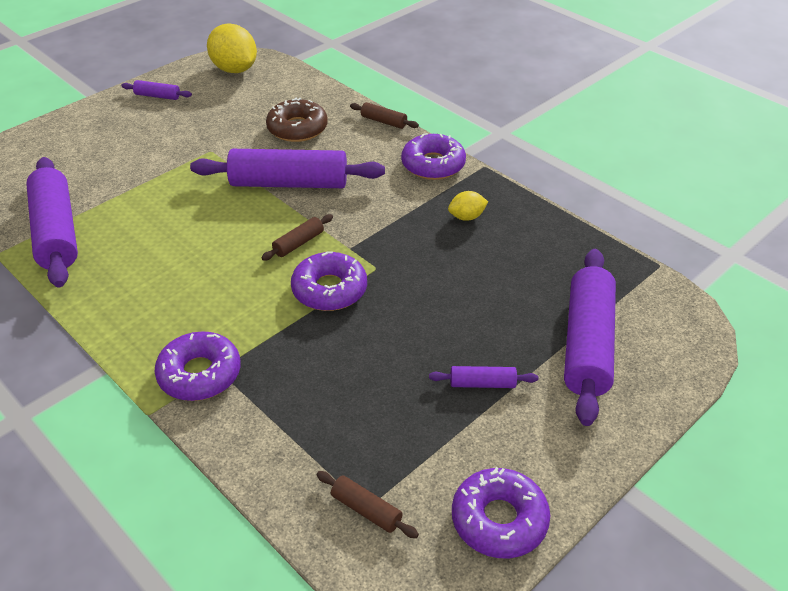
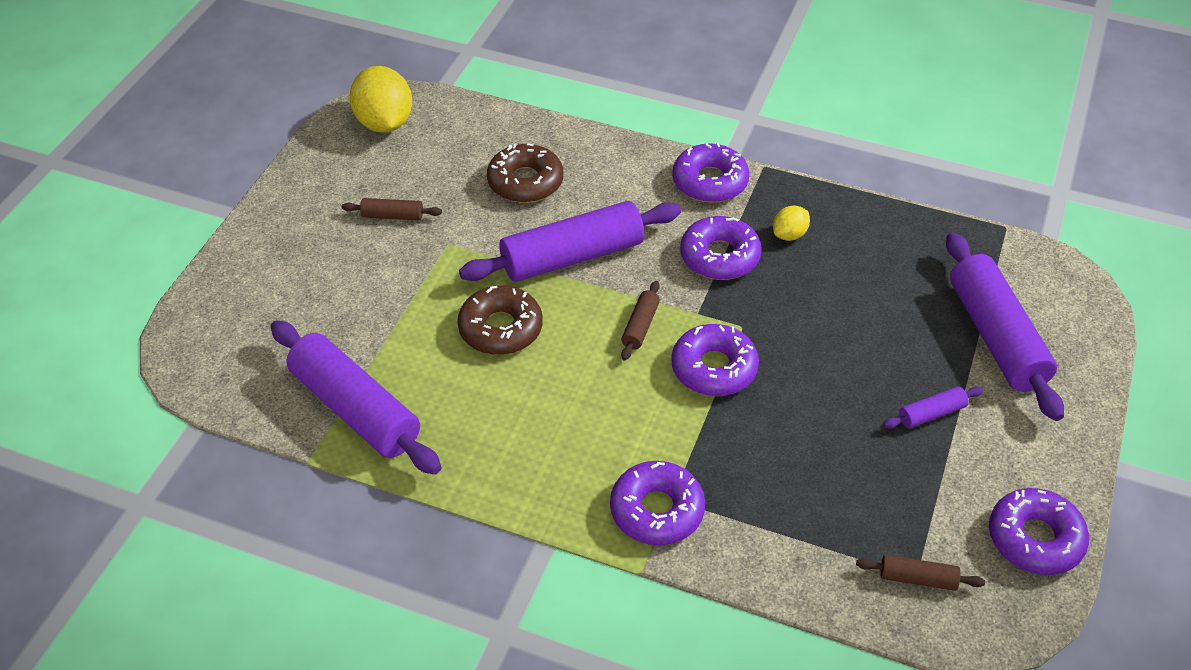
camera: 25 degrees left, 5 degrees up
(157, 96) = (319, 189): purple rolling pin -> none
(198, 213) = (500, 329): none -> brown donut
(234, 69) = (384, 123): yellow lemon -> yellow lemon turned 45 degrees clockwise
(383, 121) = (616, 143): brown rolling pin -> brown rolling pin (392, 216)
(399, 215) = (719, 256): none -> purple donut

